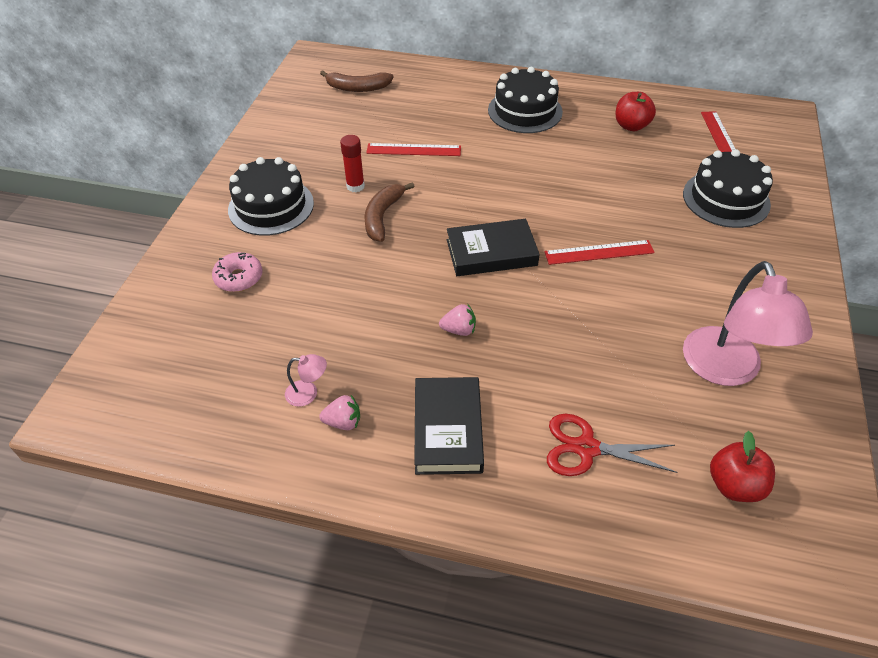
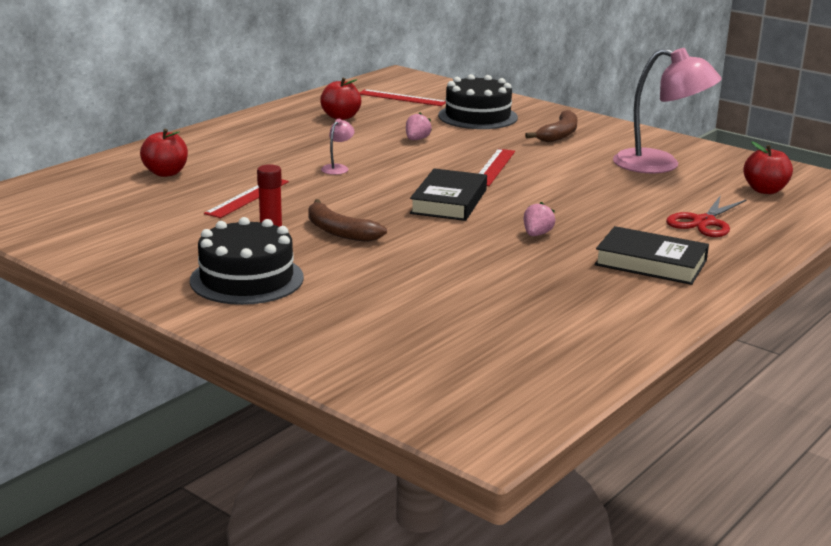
camera: 65 degrees left, 25 degrees down
(239, 278) = (353, 315): pink donut -> none
(308, 393) = (562, 310): pink lamp -> pink lamp (337, 168)
(343, 422) = (611, 301): pink strawberry -> pink strawberry (417, 139)
(358, 88) = (85, 198): brown banana -> brown banana (559, 135)
(428, 98) = (166, 173): none -> red apple
(525, 111) = (256, 144): black cake -> none

